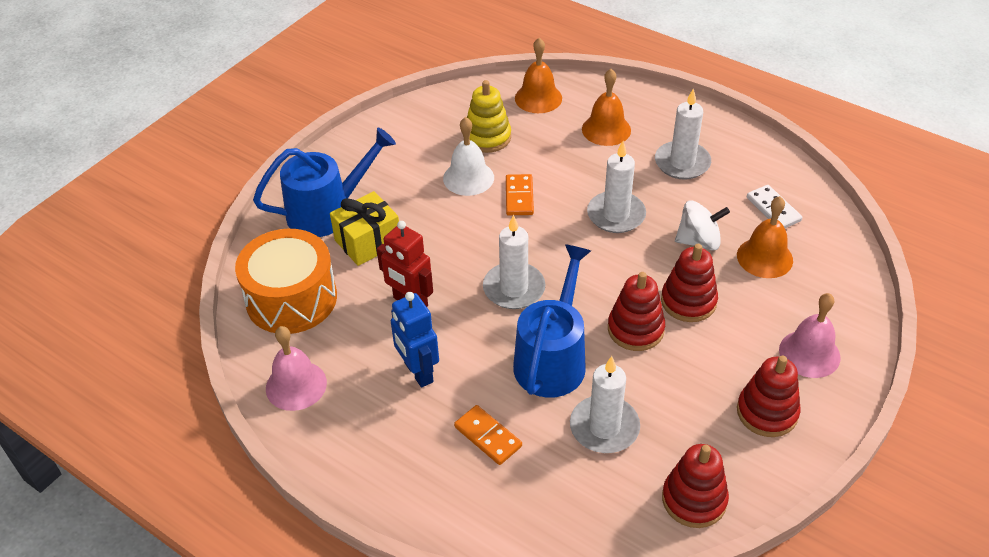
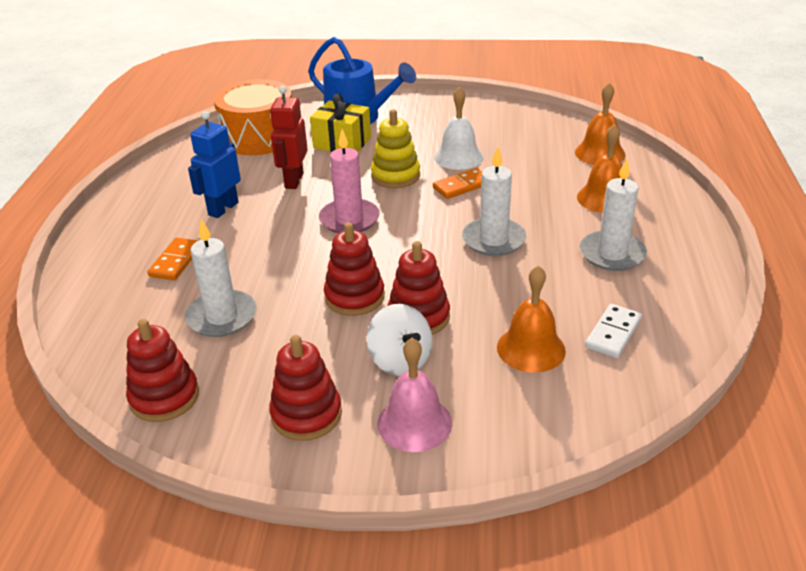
camera: 60 degrees right, 10 degrees down
(296, 385) = (177, 167): pink bell -> none
(487, 137) = (517, 148): yellow stacking toy -> yellow stacking toy (395, 176)
(514, 288) = (349, 219): white candle -> pink candle
(552, 359) = (283, 264): blue watering can -> none
(699, 241) = (509, 298): white spinning top -> white spinning top (400, 360)

